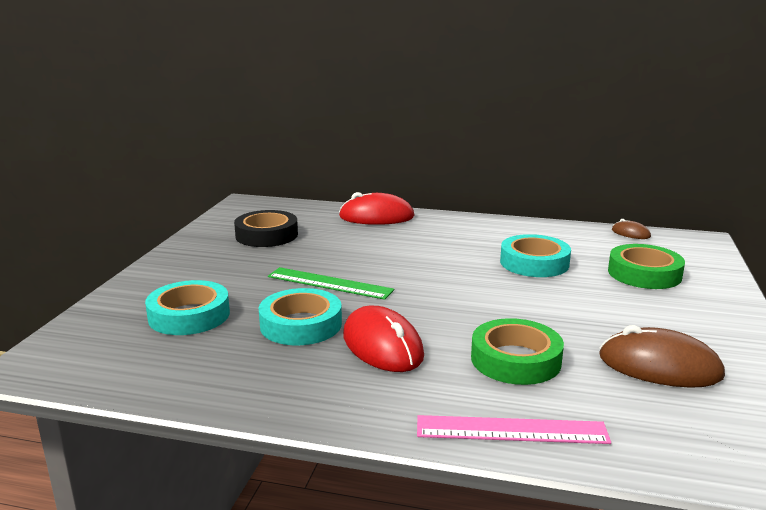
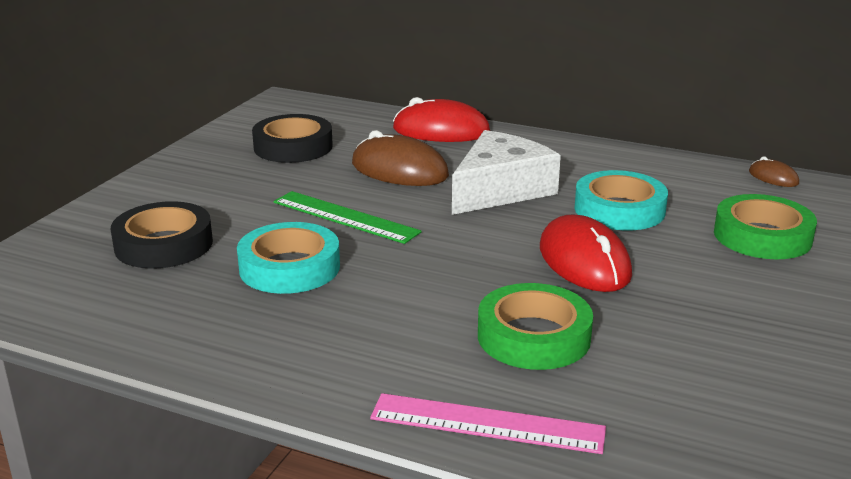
camera: 10 degrees right, 5 degrees up
(189, 315) = (164, 244): turquoise tape -> black tape
(382, 345) = (376, 303): red mouse -> red mouse (584, 261)
(440, 255) = (500, 190): none -> white cheese
(659, 366) = (717, 363): brown mouse -> brown mouse (399, 170)

